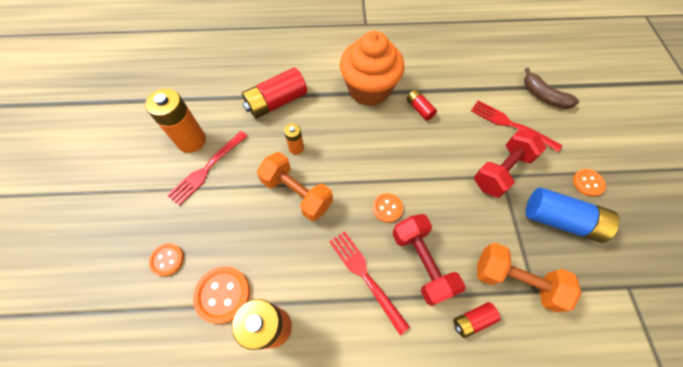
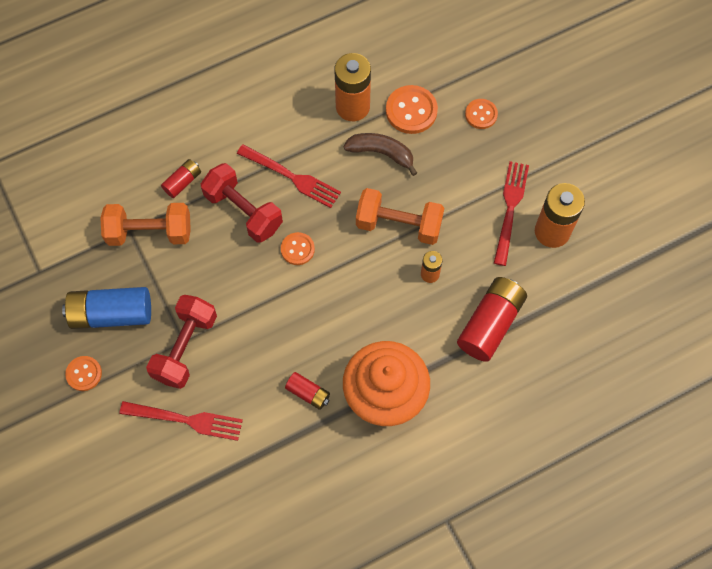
camera: 155 degrees right, 5 degrees up
(543, 96) = (150, 489): brown banana -> brown banana (381, 153)

